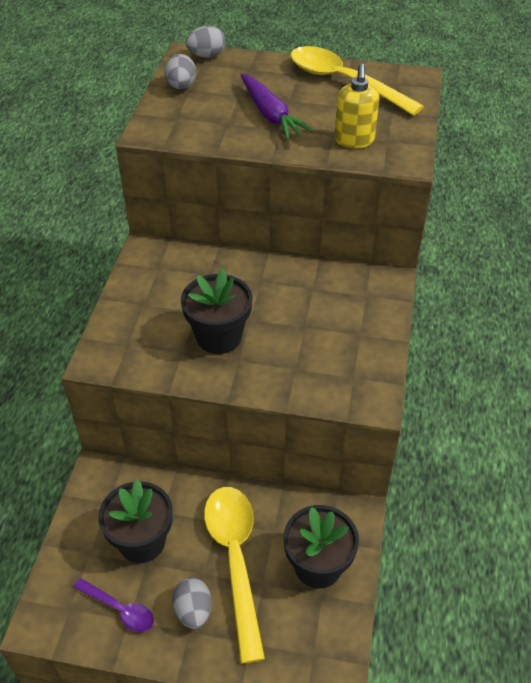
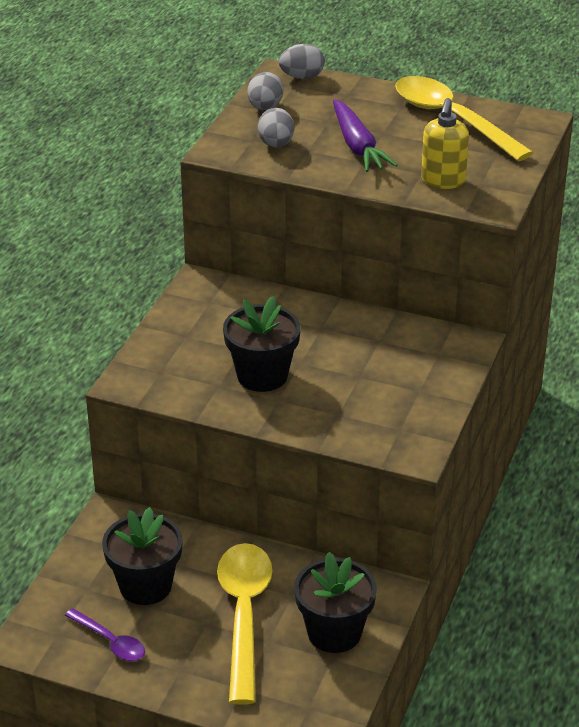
camera: 10 degrees right, 10 degrees down
(193, 611) = (188, 653): grey egg -> grey egg (276, 144)

